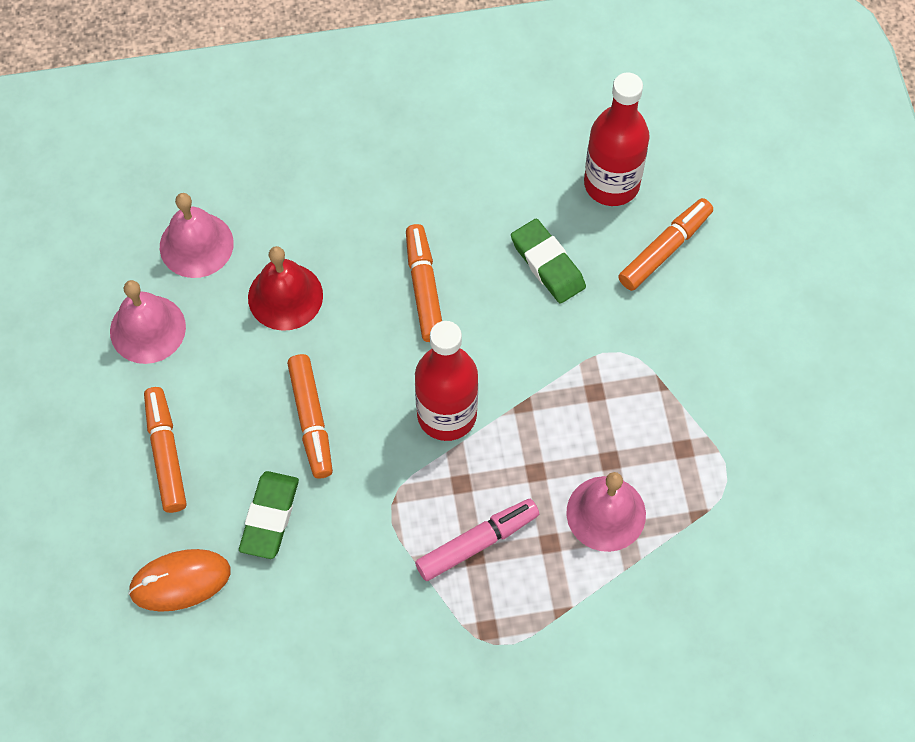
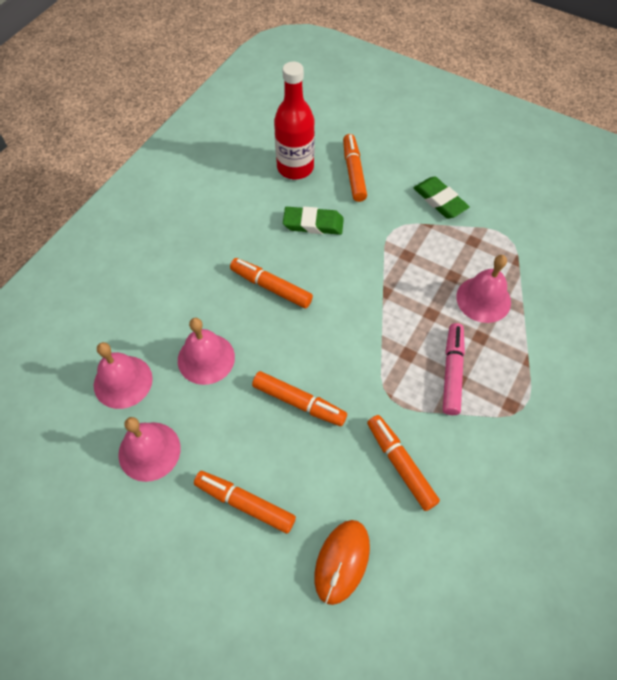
camera: 50 degrees left, 5 degrees down
(269, 517) = (342, 472): green eraser -> green eraser (440, 200)
(285, 296) = (206, 358): red bell -> pink bell
(324, 565) = (400, 464): none -> orange marker
(447, 415) = (359, 331): red bottle -> none

